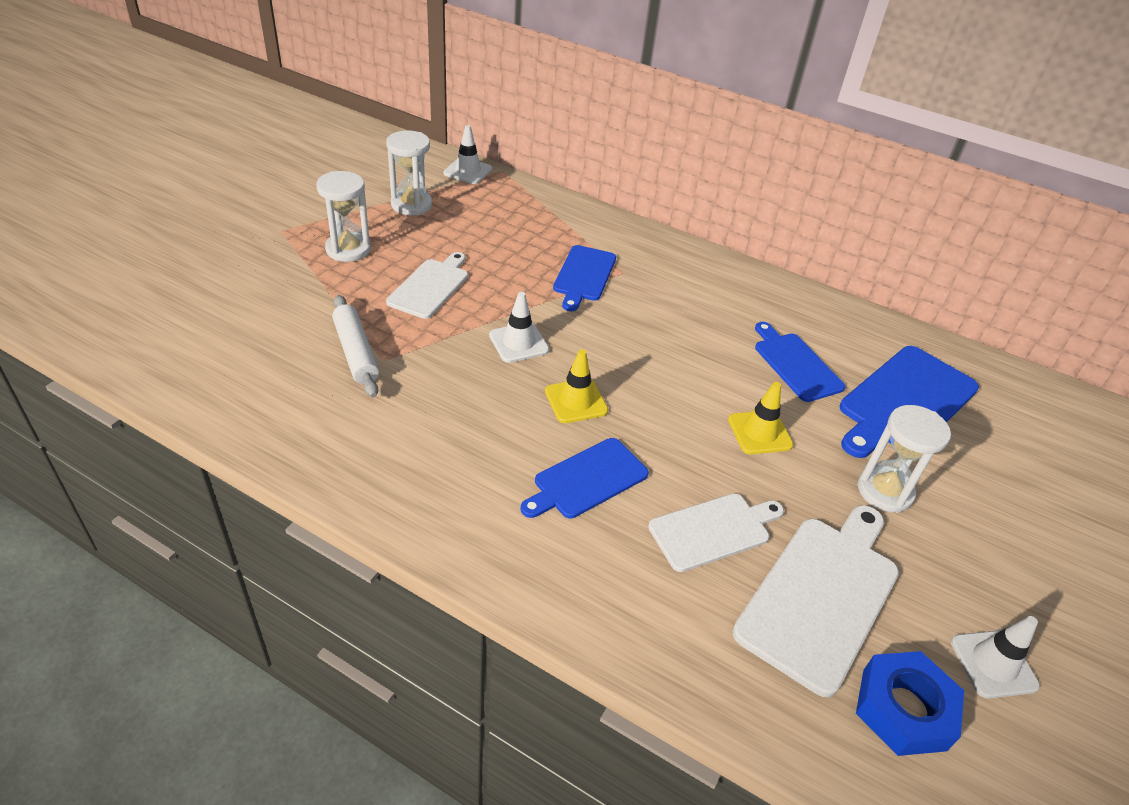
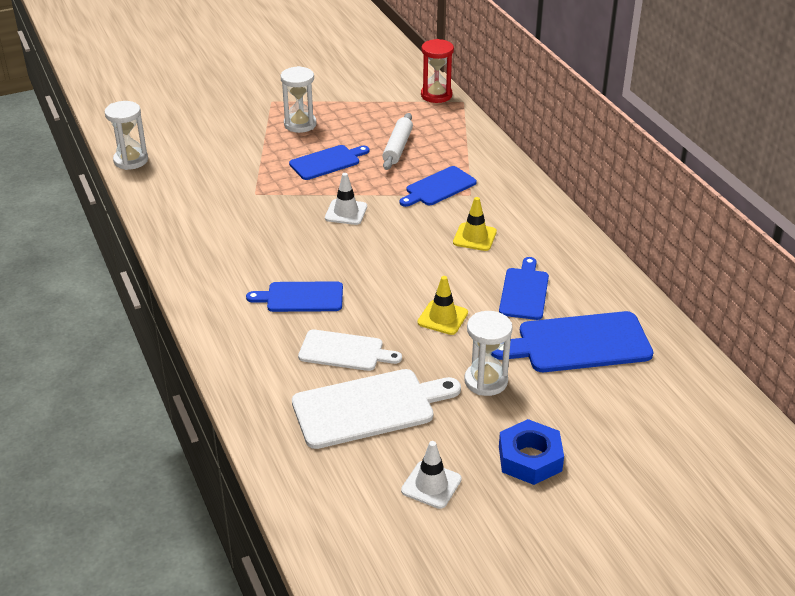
camera: 40 degrees right, 5 degrees down
(356, 352) = (244, 184): white rolling pin -> white rolling pin (398, 147)
(411, 205) = (371, 107): white hourglass -> white hourglass (131, 160)
(430, 286) = (327, 162): white cutting board -> blue cutting board
(468, 171) = (436, 95): white traffic cone -> red hourglass
(576, 401) = (343, 256): yellow traffic cone -> yellow traffic cone (474, 237)
(904, 709) = (346, 473): blue nut -> blue nut (530, 458)

